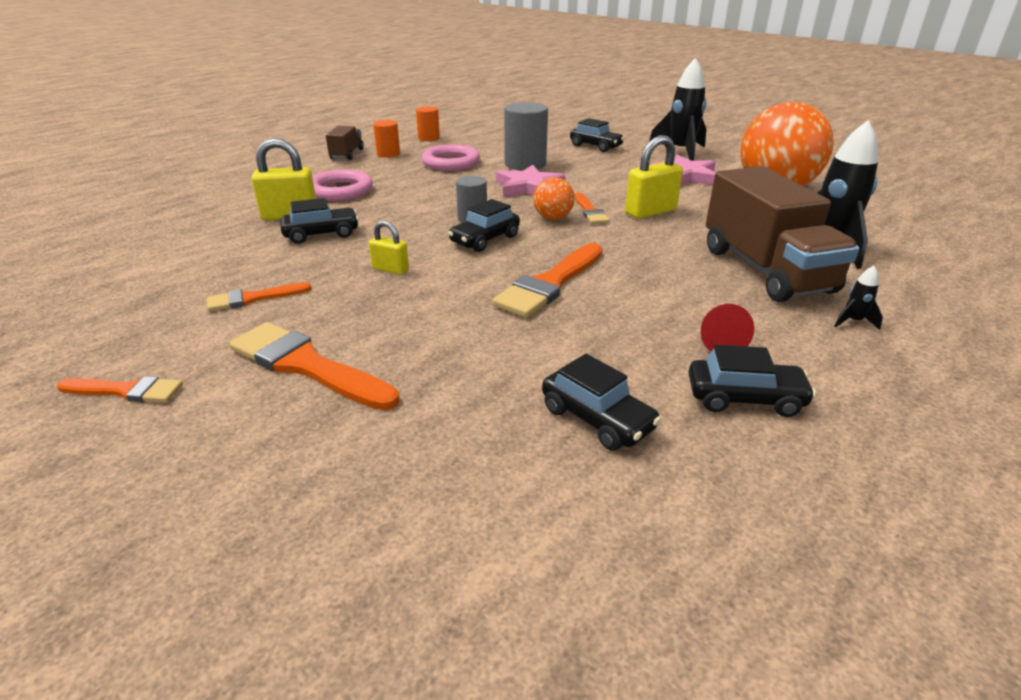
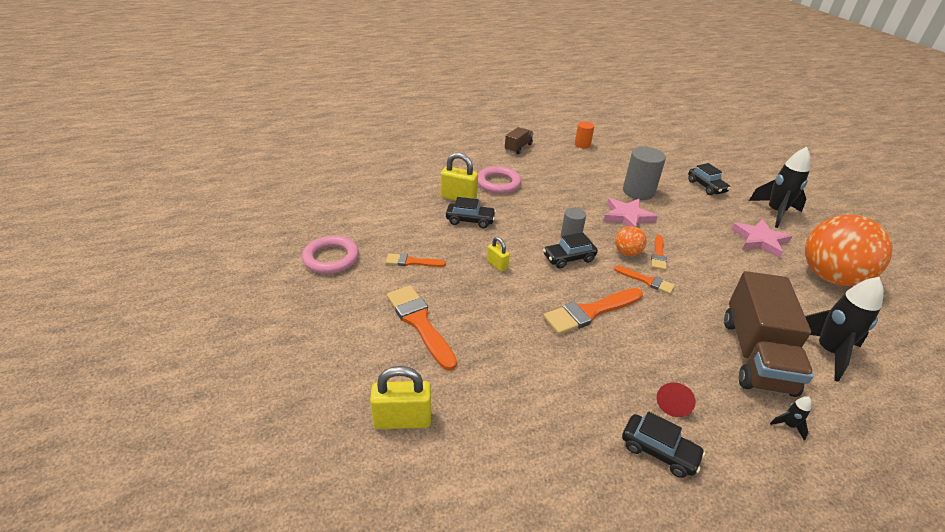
camera: 25 degrees right, 5 degrees up
(126, 391) = (330, 306): orange brush -> orange brush (647, 281)
(388, 154) = (546, 154): orange cylinder -> none
(451, 163) = (585, 175): pink ring -> pink ring (331, 258)
(597, 419) = (557, 425): black car -> none
(650, 212) = (704, 269): yellow padlock -> yellow padlock (402, 419)

